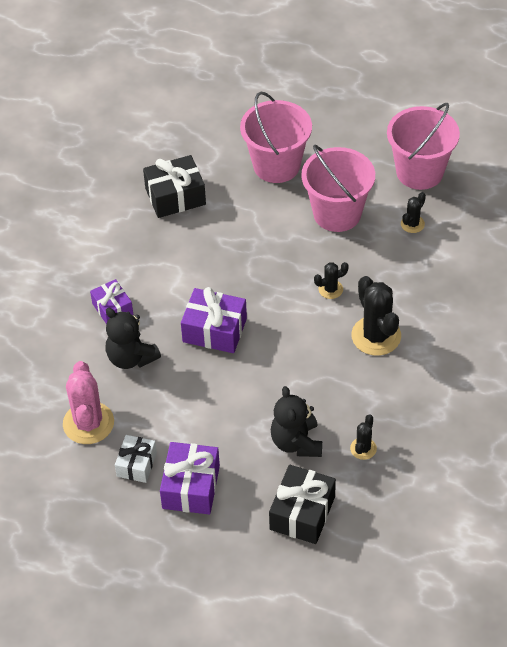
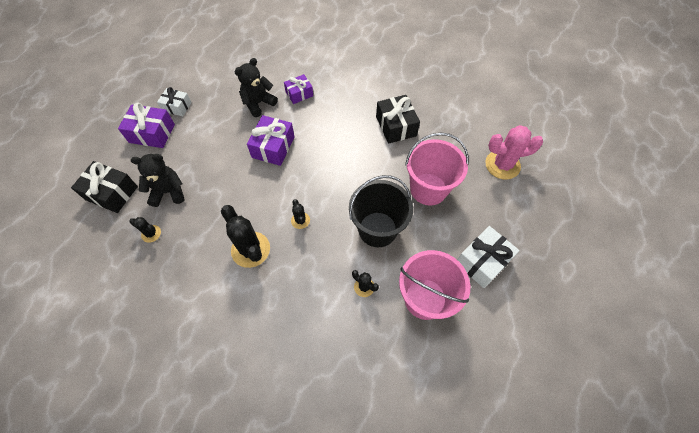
camera: 90 degrees right, 10 degrees up
(88, 423) = (213, 84): pink cactus -> pink cactus (502, 165)
(337, 213) = (377, 229): pink bucket -> black bucket
(370, 122) = (482, 261): none -> white gift
(376, 336) = (250, 249): black cactus -> black cactus turned 75 degrees clockwise

